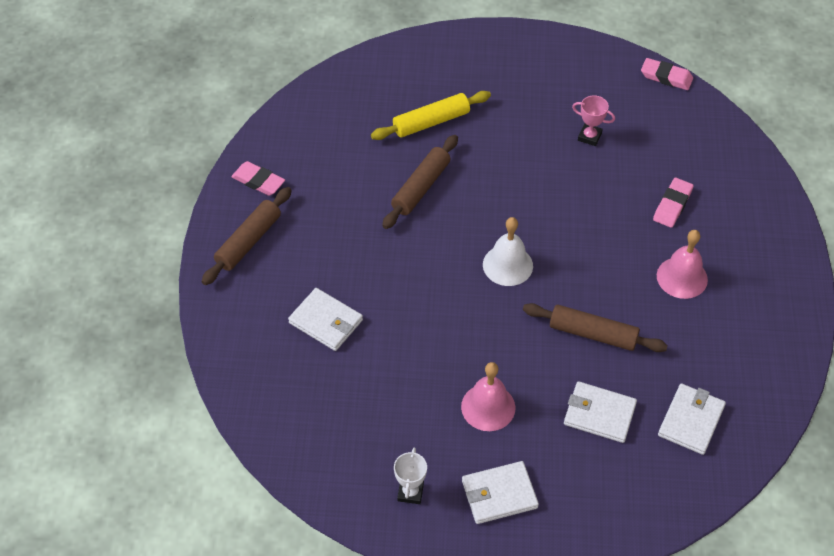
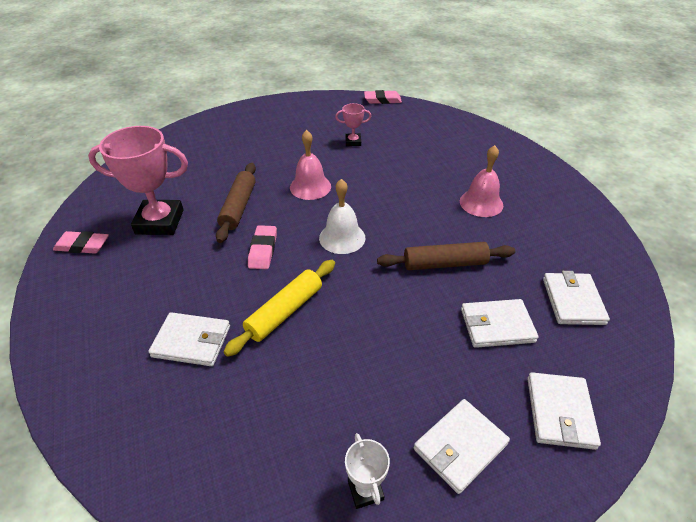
camera: 25 degrees left, 10 degrees down
(249, 241) = (85, 297): brown rolling pin -> none
(337, 178) = (160, 222): none -> pink trophy
(431, 122) = (227, 164): yellow rolling pin -> yellow rolling pin (284, 312)
(488, 407) = (394, 360): pink bell -> pink bell (310, 187)
(598, 505) = (560, 412): none -> white wallet
(672, 205) = (439, 163): pink eraser -> pink eraser (263, 250)

